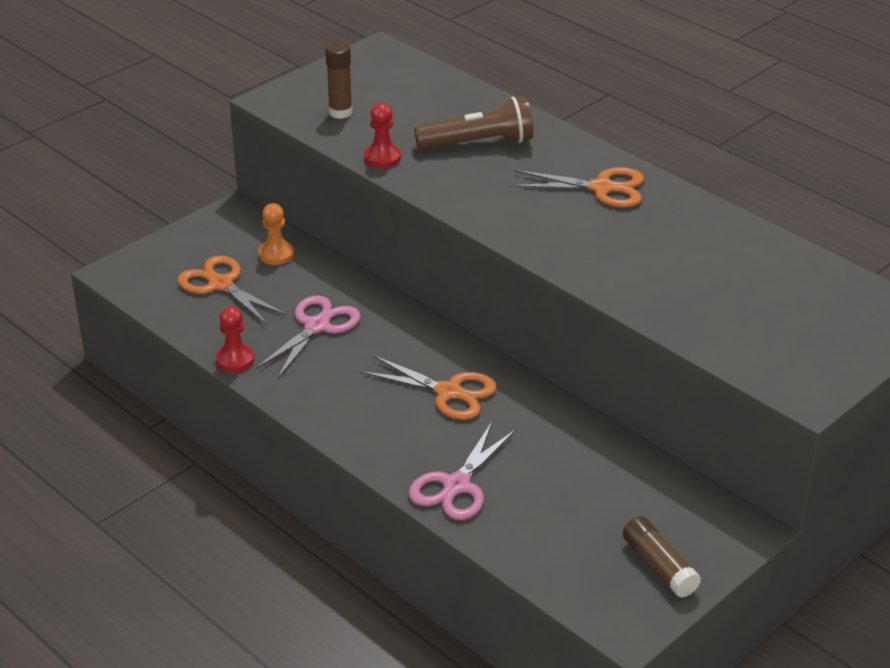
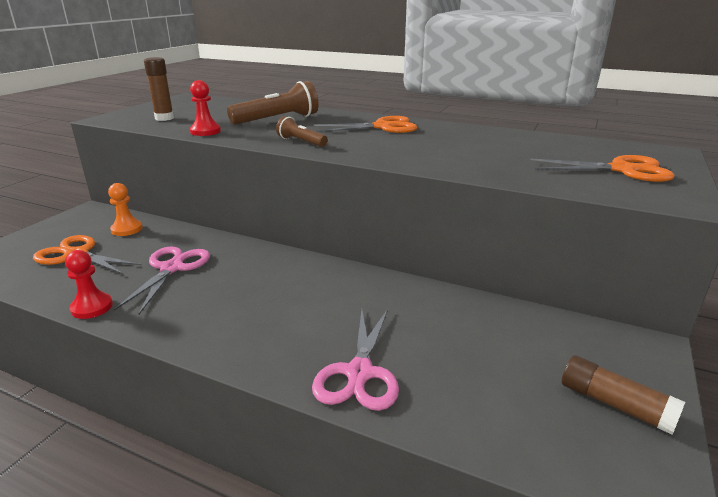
camera: 20 degrees left, 10 degrees down
(448, 392) = (309, 293): orange scissors -> orange scissors (622, 170)
(484, 205) = (301, 142): none -> brown flashlight

